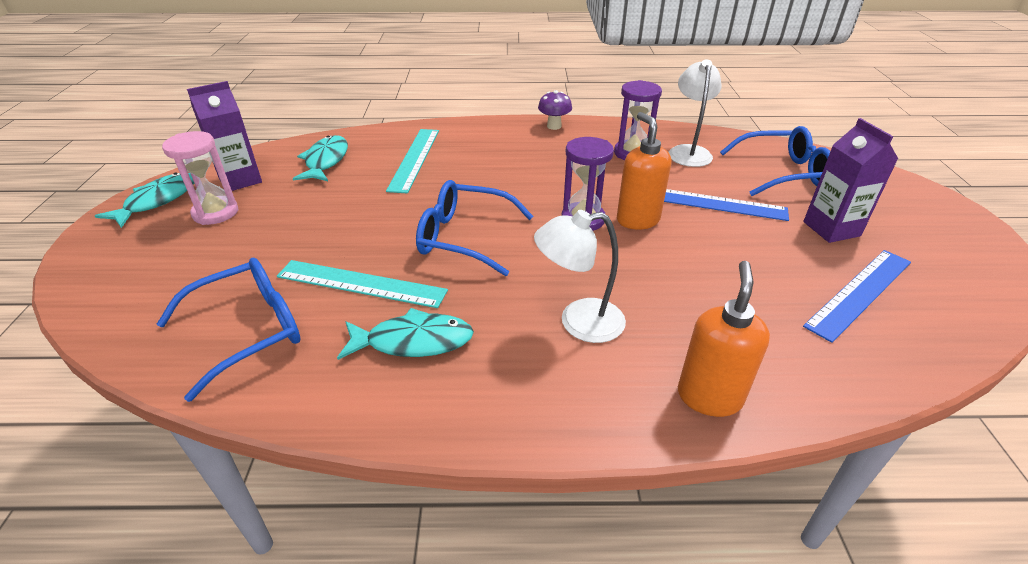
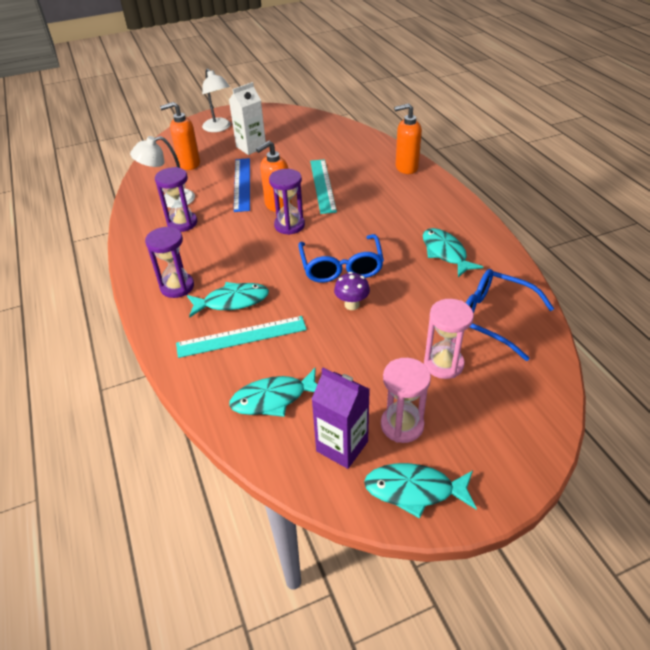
camera: 110 degrees left, 5 degrees up
(241, 261) = (443, 364): none -> pink hourglass
(361, 283) = (419, 292): turquoise ruler -> turquoise ruler (322, 185)
(468, 162) = (232, 301): none -> turquoise fish
(517, 139) = (177, 287): none -> purple hourglass
(554, 126) = (142, 272): purple mushroom -> purple mushroom (352, 305)
(578, 322) = (387, 206): white lamp -> white lamp (219, 128)
(782, 173) = (189, 164): blue glasses -> orange soap dispenser
(831, 229) = (251, 147): purple carton -> white carton
(860, 293) = (306, 139): blue ruler -> none

